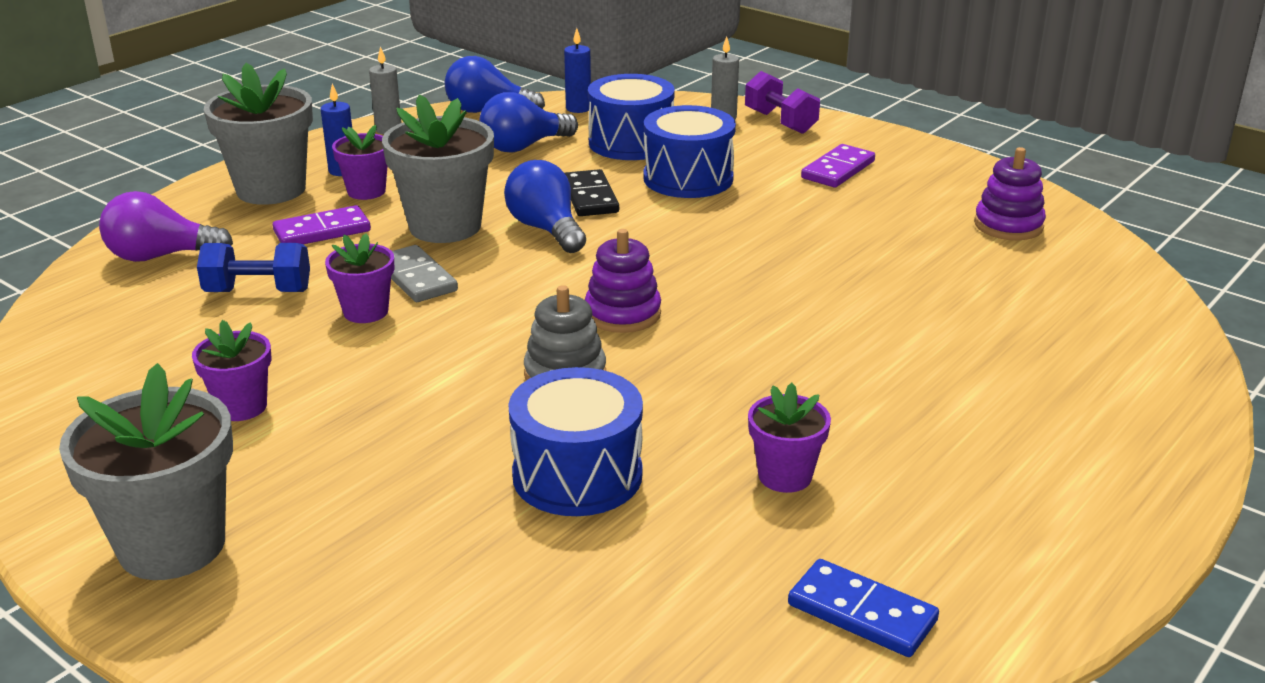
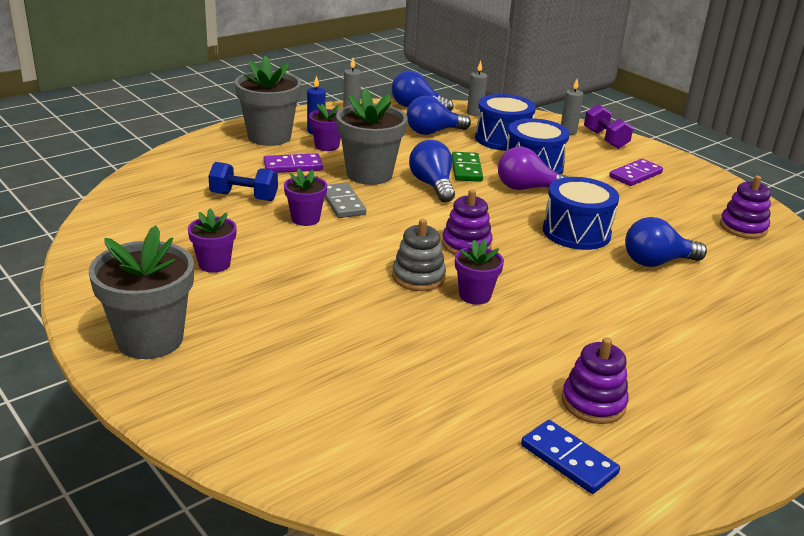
camera: 10 degrees right, 0 degrees up
(160, 256) = (192, 167): purple light bulb -> purple light bulb (527, 188)
(577, 475) = (408, 340): blue drum -> blue drum (576, 232)
(578, 108) = (475, 113): blue candle -> grey candle
(590, 197) = (466, 169): black domino -> green domino
(785, 476) = (542, 364): purple flower pot -> purple flower pot (475, 295)
(873, 521) = (593, 403): none -> purple stacking toy
(904, 296) = (656, 262): none -> blue light bulb

